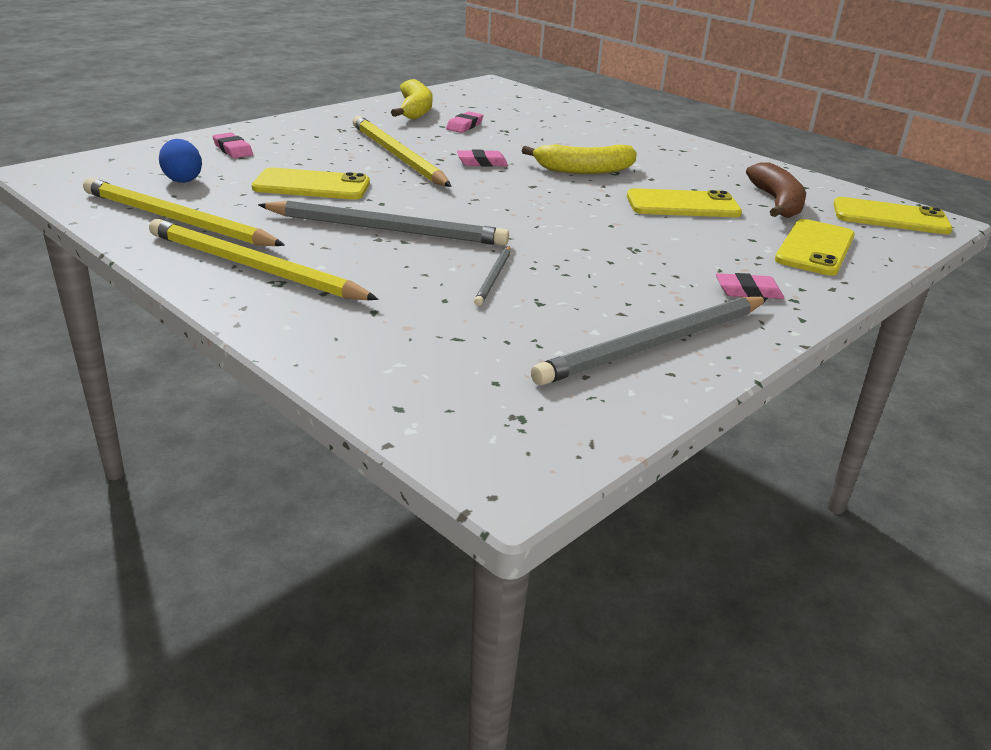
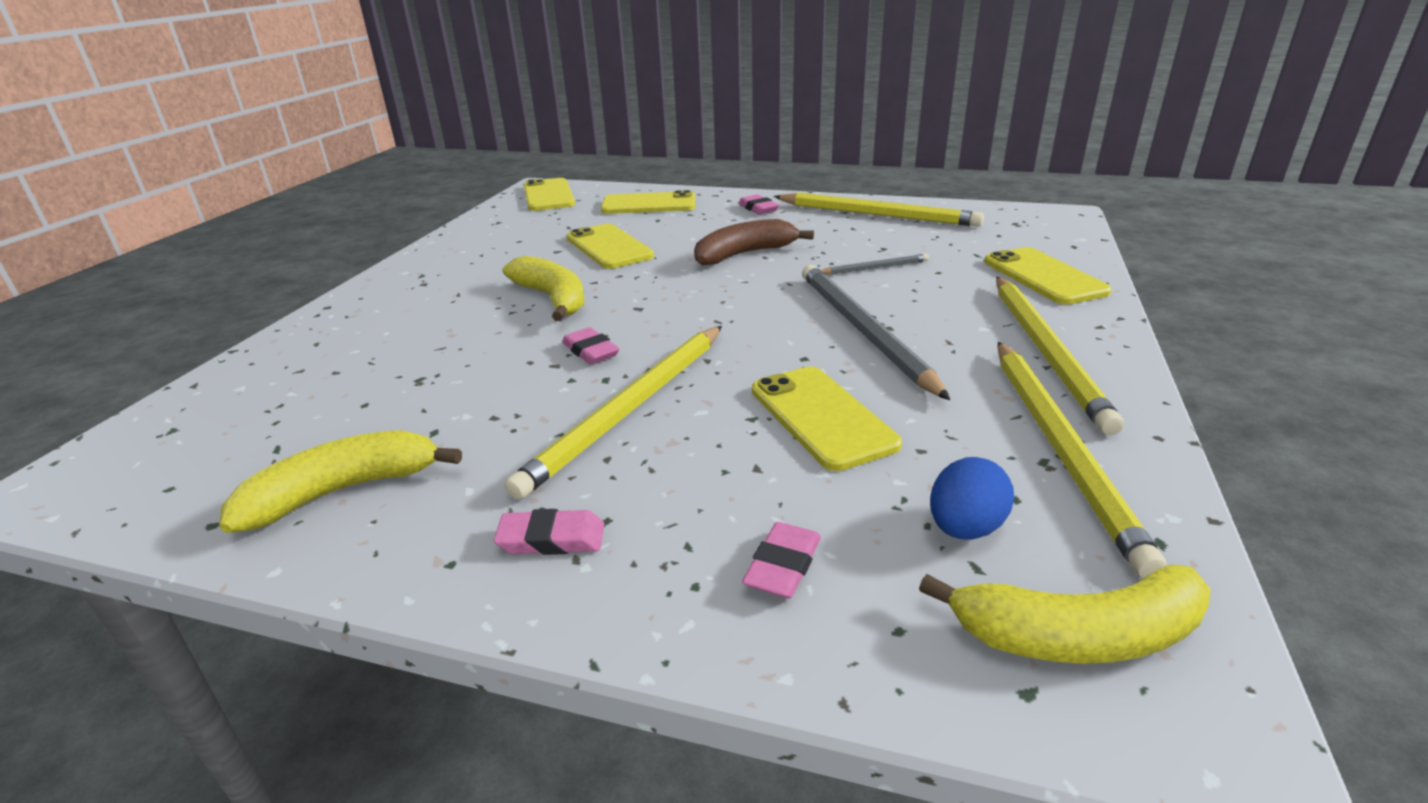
camera: 115 degrees left, 0 degrees up
(105, 172) = (1078, 635): none -> yellow banana
(357, 339) = (1044, 276): none -> yellow phone
(464, 126) = (420, 413): pink eraser -> pink eraser (551, 539)
(655, 345) = (877, 215): grey pencil -> yellow pencil
(777, 203) = (557, 223): brown banana -> brown banana (744, 254)

